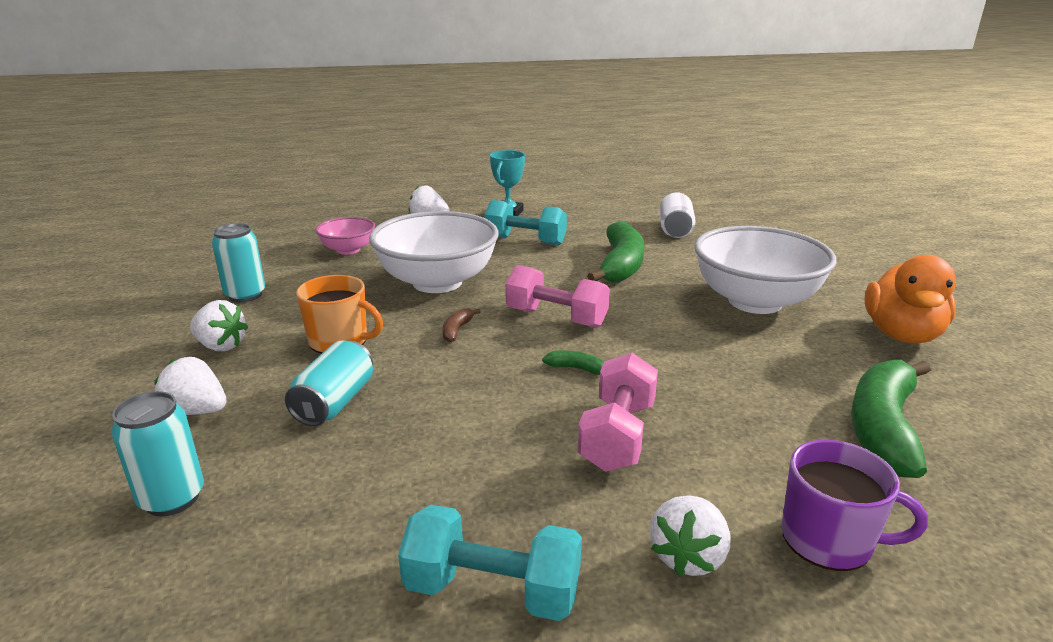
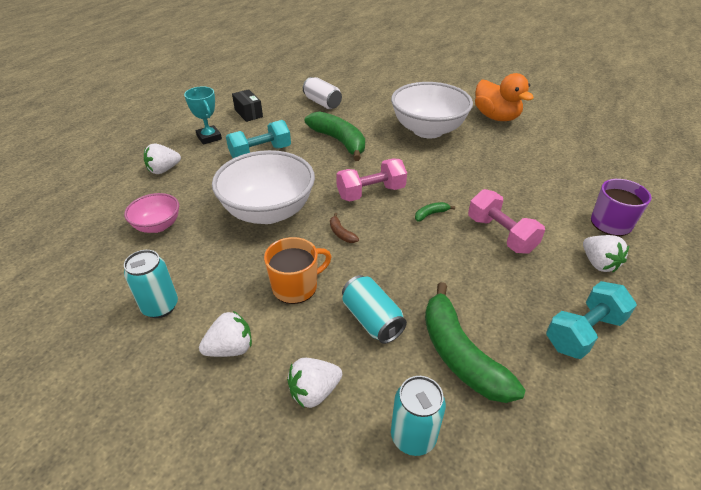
camera: 50 degrees left, 15 degrees up
(580, 210) = (248, 113): none -> black box
(883, 427) = (555, 166): green banana -> green banana (460, 354)

